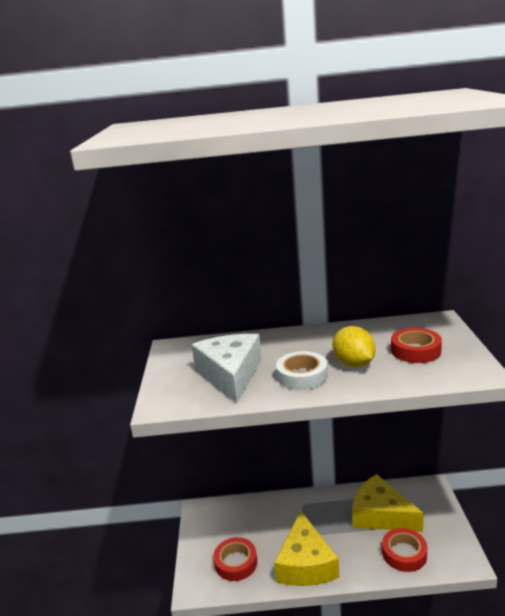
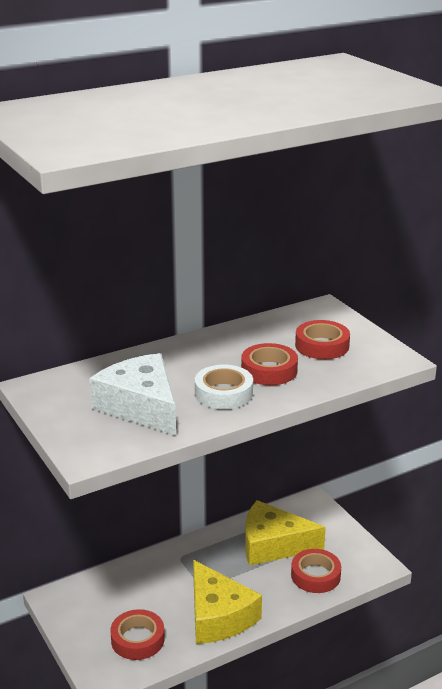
camera: 30 degrees left, 5 degrees up
(354, 364) = (269, 370): yellow lemon -> red tape

